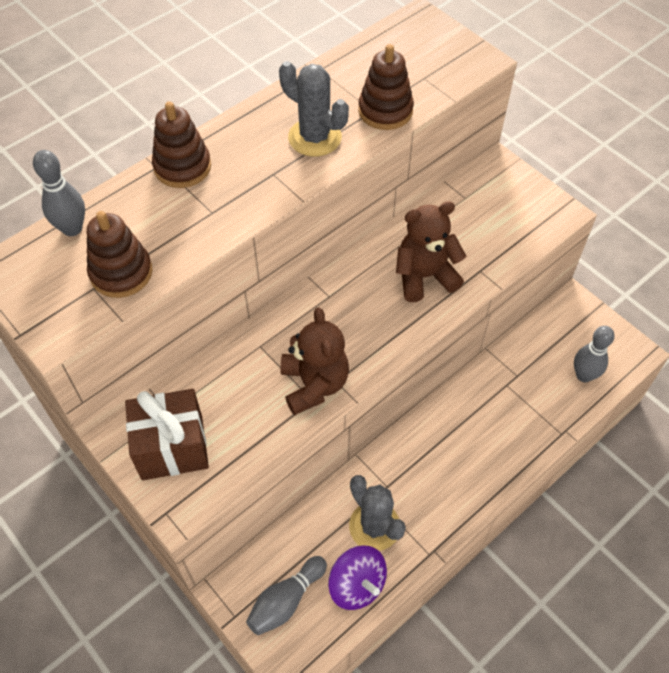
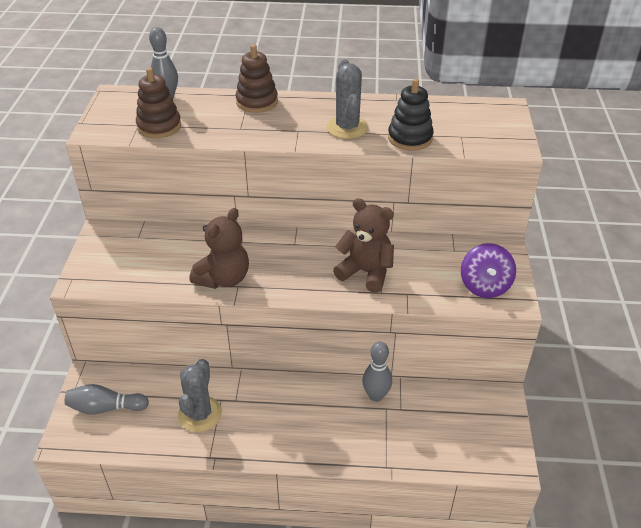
camera: 45 degrees right, 15 degrees down
(172, 448) = (116, 253): brown gift -> none
(357, 585) = (150, 434): purple spinning top -> purple spinning top (485, 286)
(385, 111) = (410, 138): brown stacking toy -> black stacking toy
(584, 375) = (450, 447): grey bowling pin -> grey bowling pin (376, 395)

